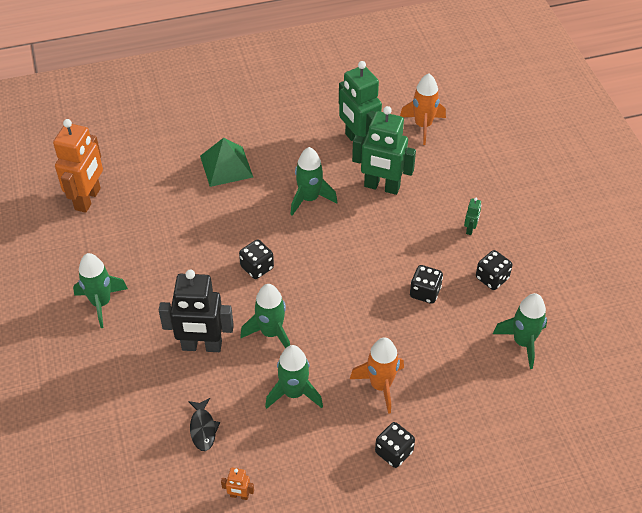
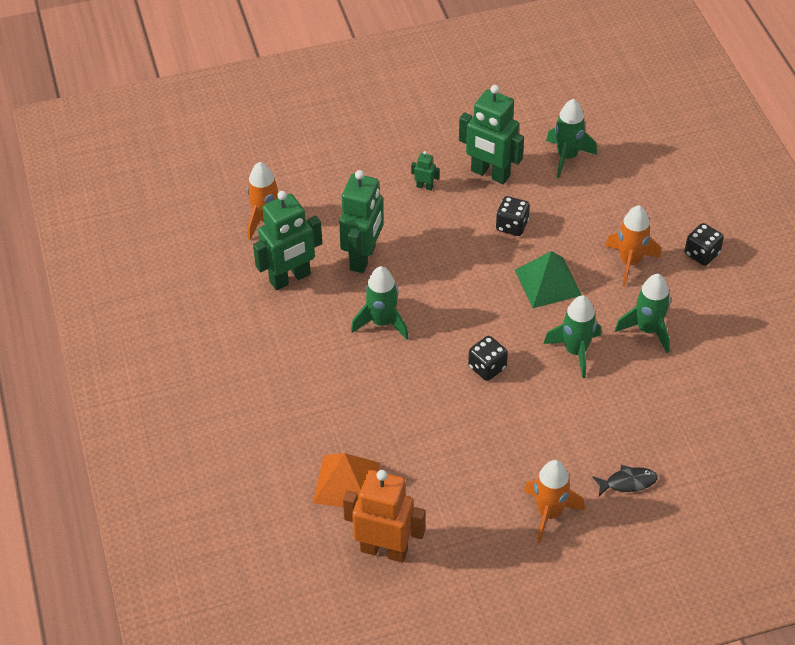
camera: 90 degrees left, 0 degrees up
(101, 303) = (549, 513): green rocket -> orange rocket
(152, 177) = (346, 482): none -> orange pyramid
(201, 346) = (599, 411): black robot -> none
(203, 428) = (700, 403): black fish -> black fish (628, 482)
(226, 166) = (328, 405): green pyramid -> green pyramid (548, 282)
(239, 495) = (768, 369): orange robot -> none
(492, 278) = (490, 174): black dice -> green robot

